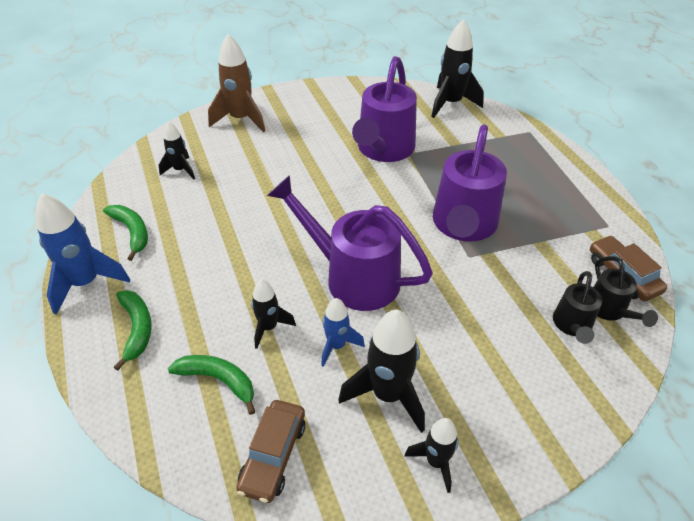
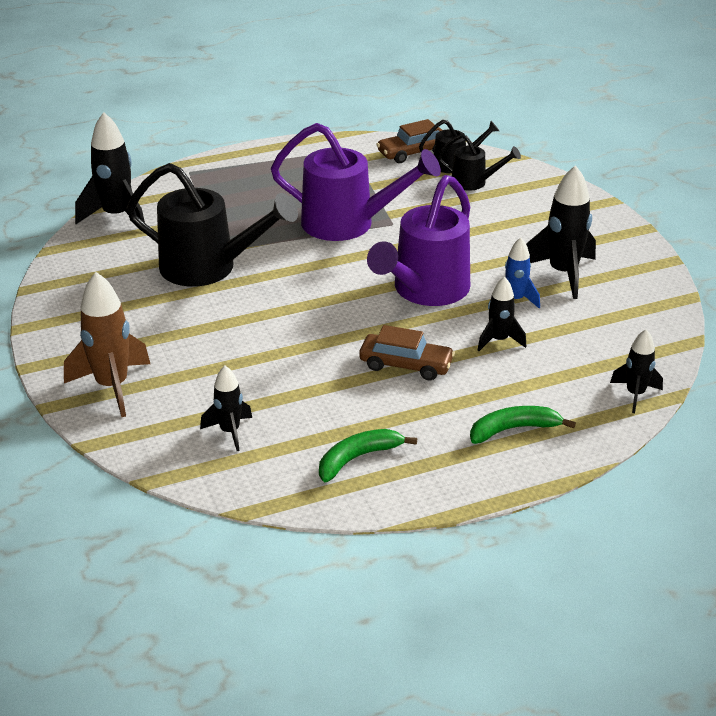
camera: 90 degrees left, 10 degrees down
(86, 283) = (450, 482): blue rocket -> none
(219, 380) = (567, 366): green banana -> none
(273, 455) = (635, 331): brown car -> brown car (406, 365)
(383, 150) = (208, 268): purple watering can -> black watering can
(436, 462) = (618, 254): black rocket -> black rocket (635, 394)

